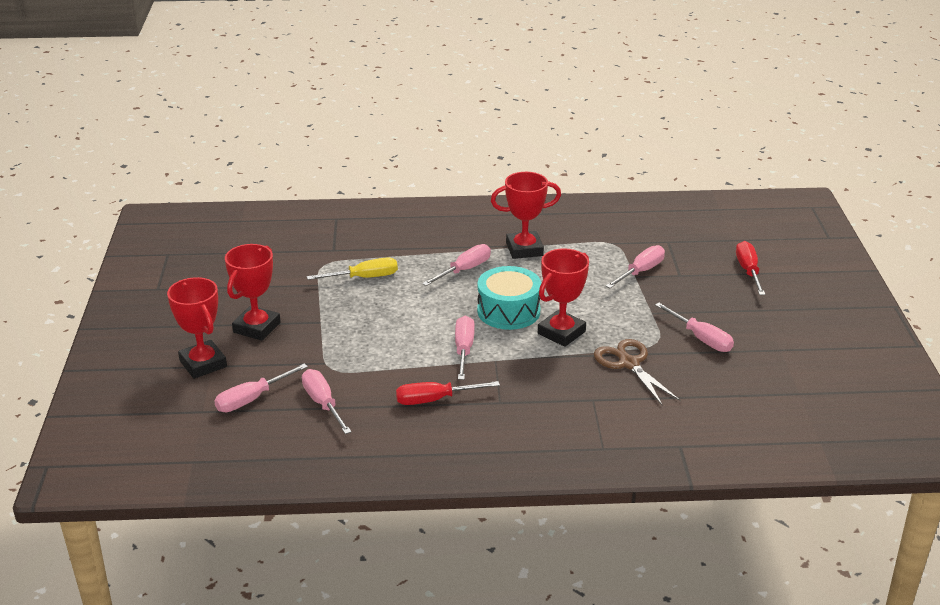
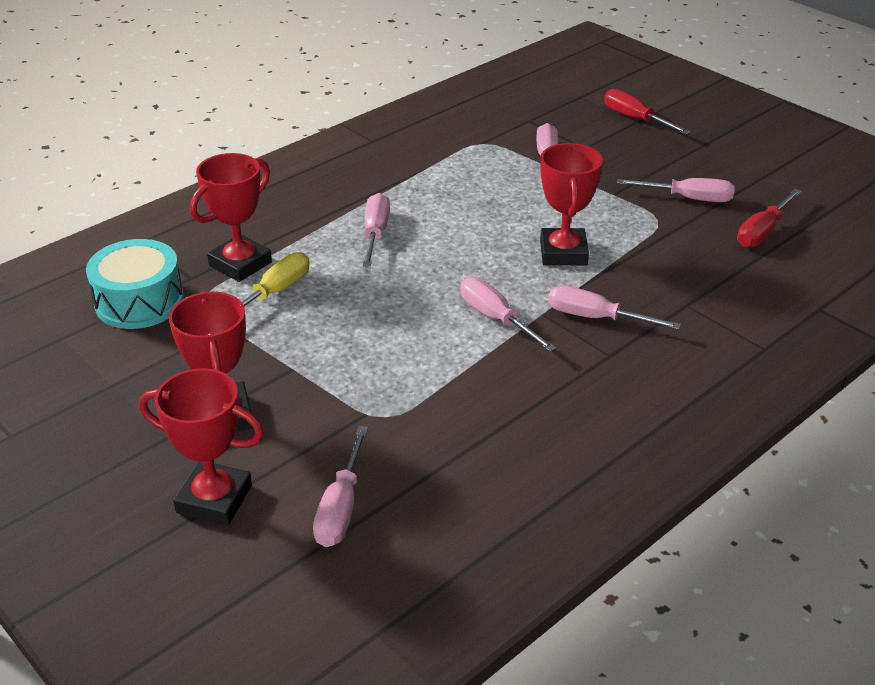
camera: 40 degrees left, 5 degrees up
(323, 403) = (433, 463): pink screwdriver -> pink screwdriver (595, 318)
(434, 400) = (545, 389): red screwdriver -> red screwdriver (762, 232)
(508, 311) = (482, 255): turquoise drum -> turquoise drum (139, 302)
(524, 249) = (406, 185): red trophy -> red trophy (240, 264)
(628, 363) = (665, 253): brown scissors -> none

